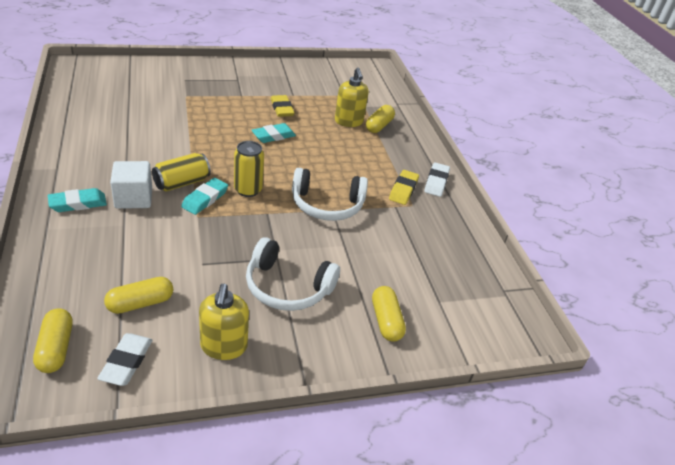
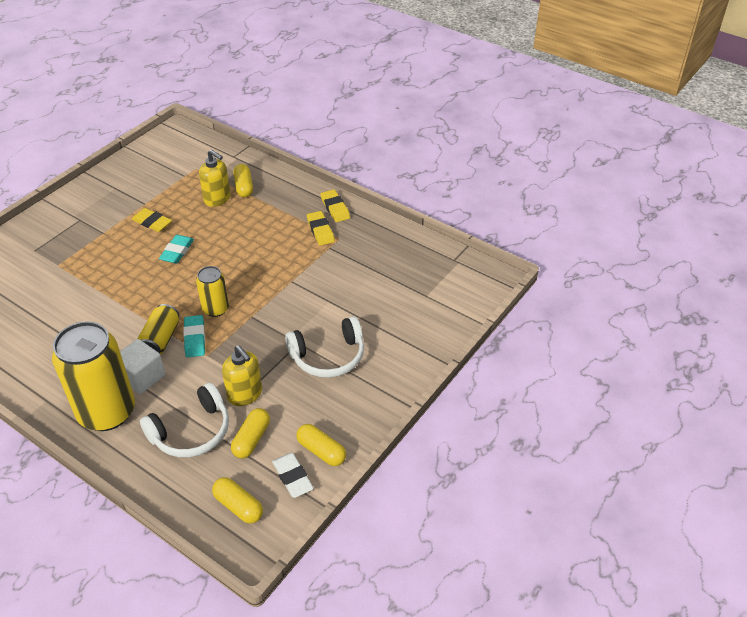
camera: 35 degrees left, 5 degrees up
(78, 203) = (107, 412): turquoise eraser -> yellow can
(224, 346) = (337, 422): yellow soap dispenser -> yellow soap dispenser (245, 394)
(327, 205) = (284, 280): white headphones -> white headphones (191, 432)
(386, 321) = (410, 332): yellow capsule -> yellow capsule (321, 451)
(436, 182) = (335, 208): white eraser -> yellow eraser

